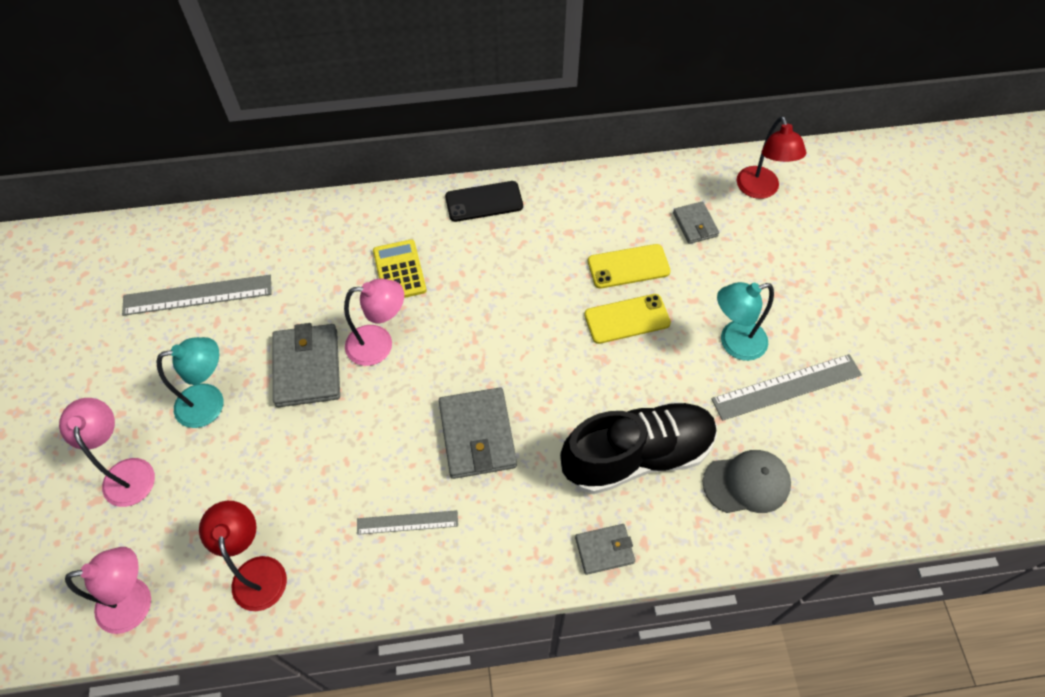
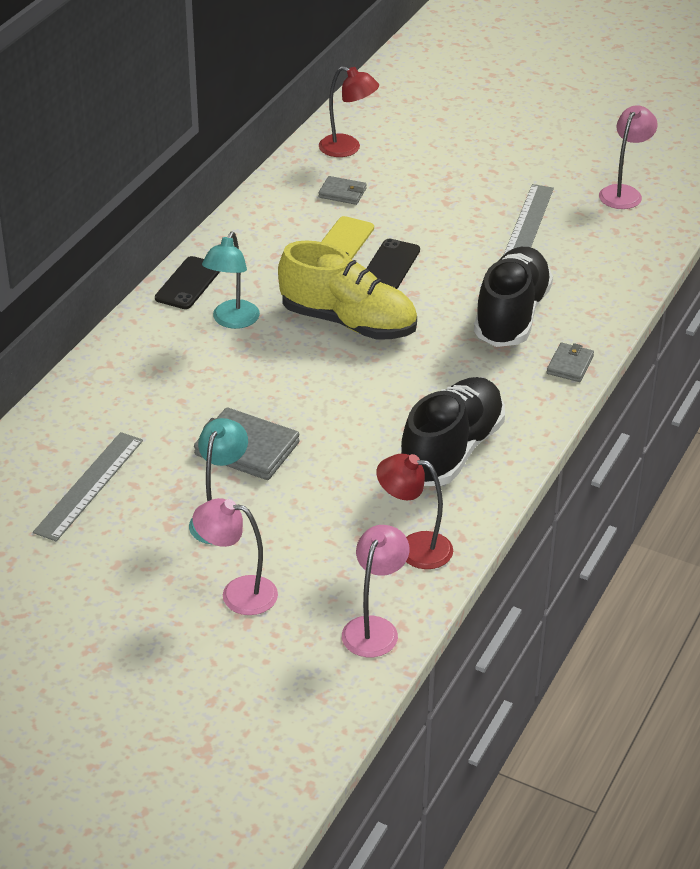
camera: 55 degrees left, 20 degrees down
(379, 344) = (269, 399): pink lamp -> pink lamp (624, 192)
(399, 271) = (205, 358): yellow calculator -> none
(407, 522) = (451, 451): grey ruler -> black shoe
(477, 435) = (412, 384): grey wallet -> none
(523, 337) = (348, 322): none -> yellow shoe
(627, 319) = (390, 265): yellow phone -> black phone
(734, 343) = (467, 228): turquoise lamp -> turquoise lamp (232, 321)
(746, 483) = (583, 278): grey cap -> none

